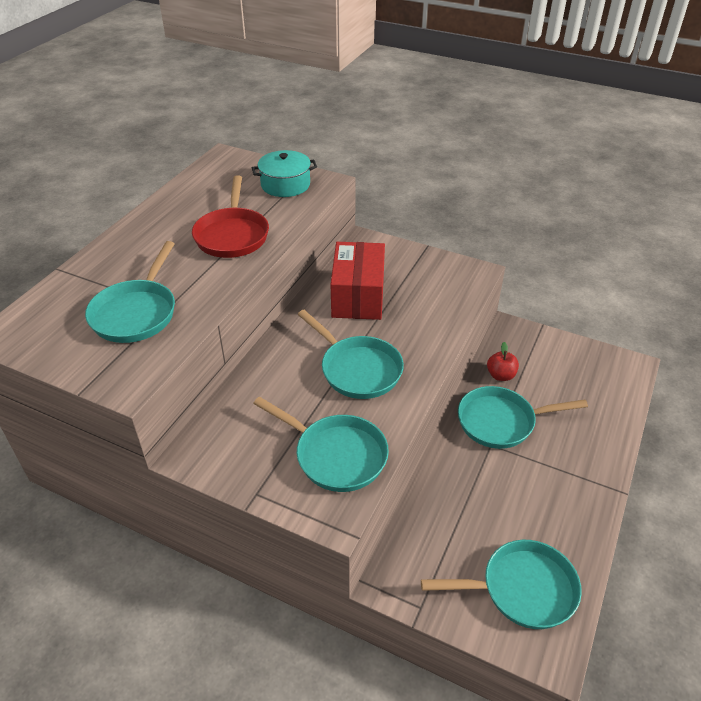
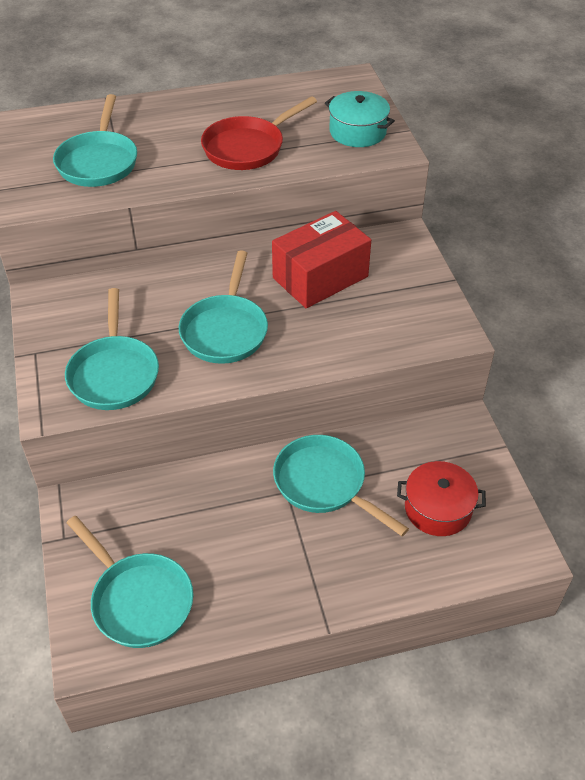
camera: 50 degrees right, 5 degrees up
(136, 313) = (98, 162): turquoise pan -> turquoise pan turned 60 degrees counterclockwise
(500, 375) = (388, 451): red apple -> none
(567, 382) = (438, 509): none -> red pot

